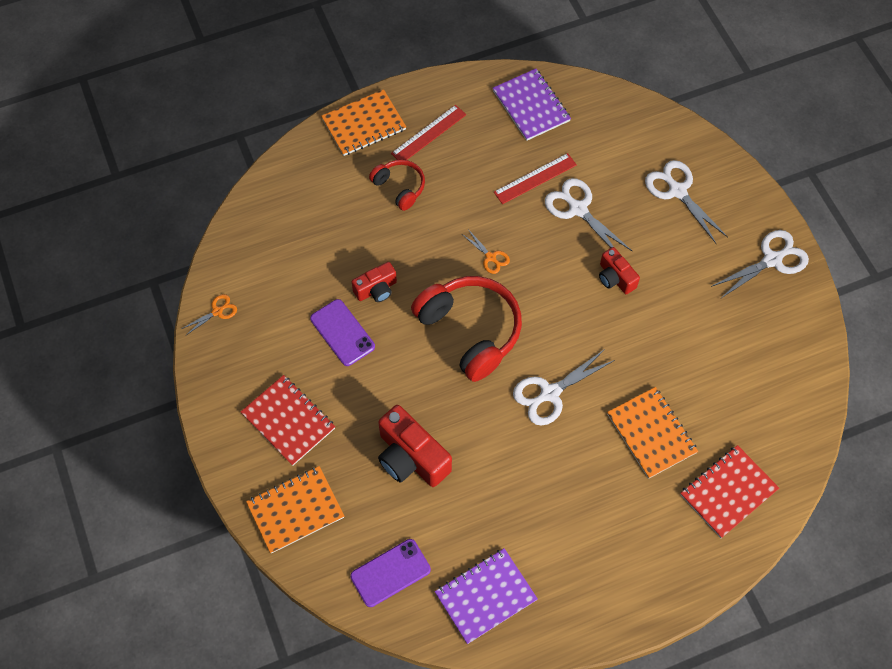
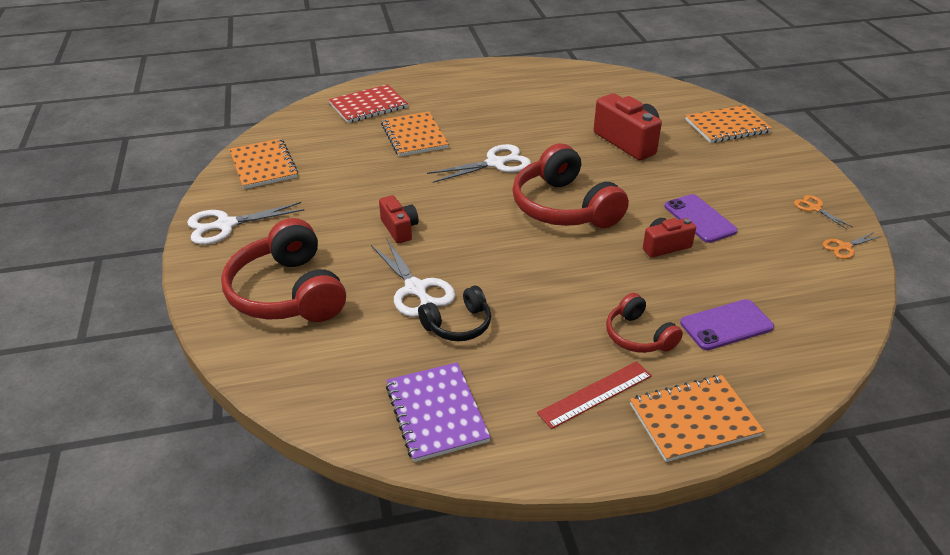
camera: 170 degrees left, 25 degrees down
(288, 421) = (744, 170): red notebook -> none
(390, 573) = (645, 95): purple phone -> purple phone (726, 325)
(485, 596) = (573, 82): purple notebook -> none
(491, 257) = (531, 258): orange scissors -> orange scissors (814, 208)
(535, 178) = (458, 325): red ruler -> black headphones
(677, 191) = (288, 293): white scissors -> red headphones
(787, 353) = (263, 165): none -> orange notebook

